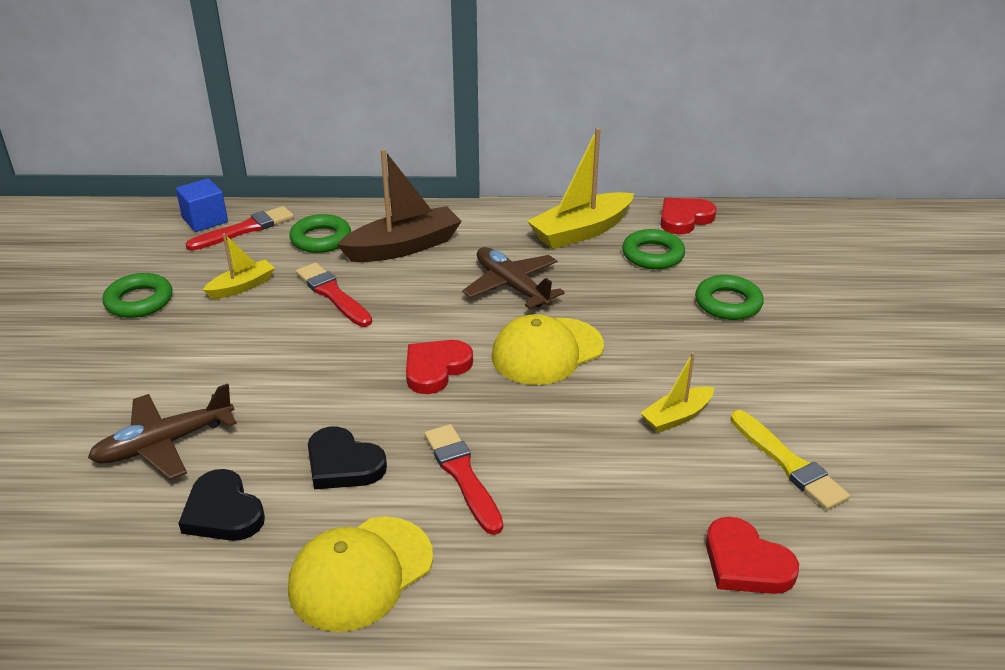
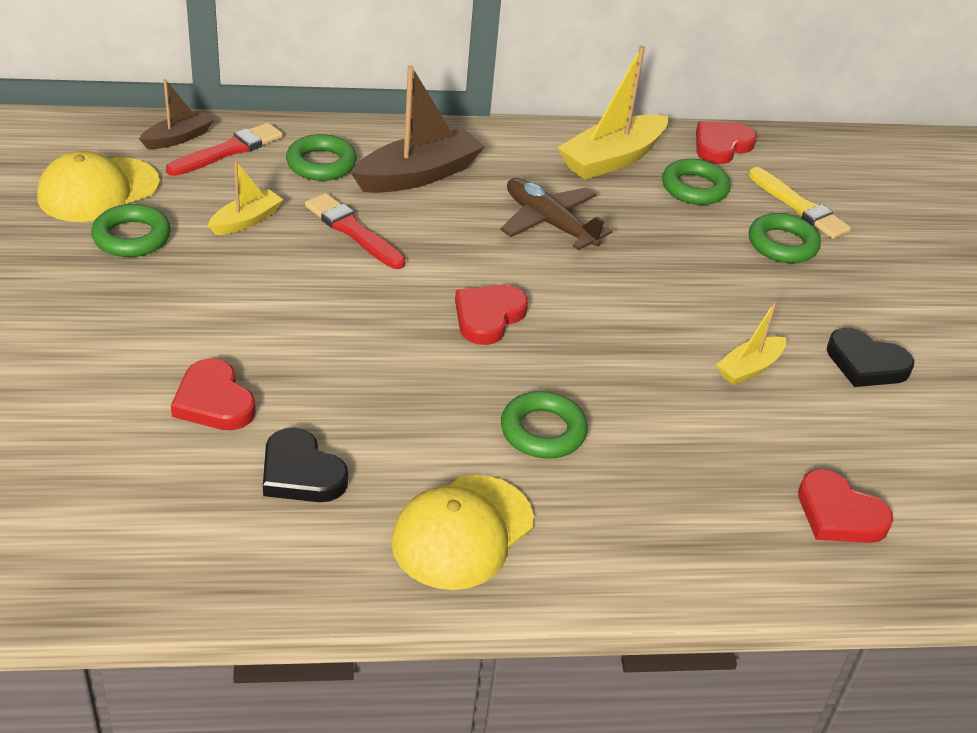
camera: 10 degrees left, 5 degrees up
(164, 444) = (214, 401): brown plane -> red heart
(205, 220) = (178, 138): blue cube -> brown boat
(343, 464) = (415, 421): black heart -> black heart (866, 363)
(462, 475) = (543, 431): red brush -> green ring
(547, 351) = (602, 297): yellow cap -> yellow cap (98, 190)
(788, 463) = (866, 415): yellow brush -> yellow brush (799, 206)

